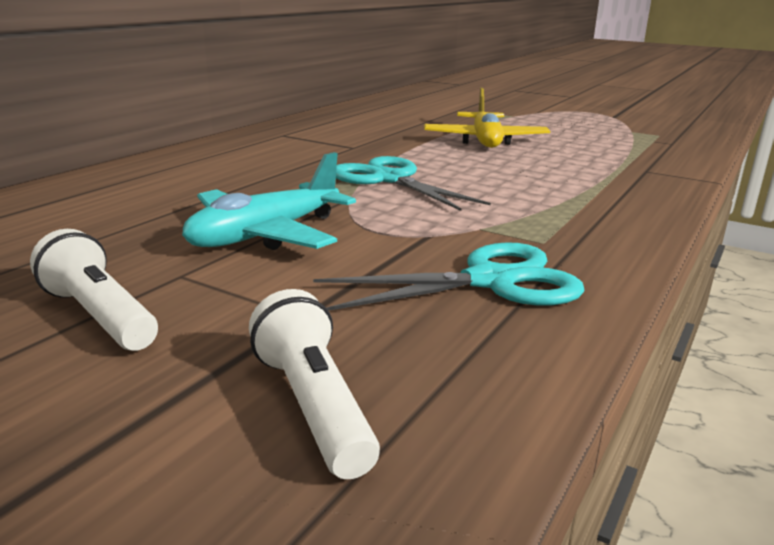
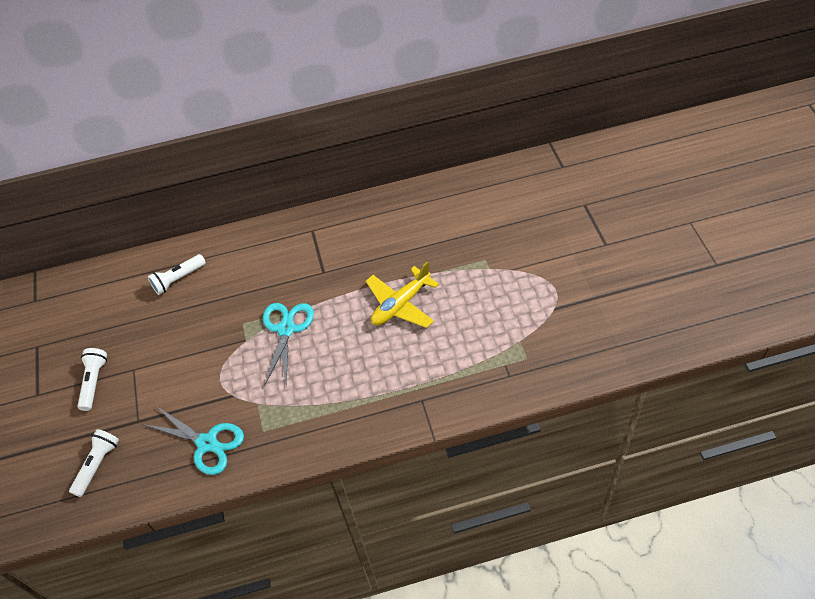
camera: 50 degrees right, 30 degrees up
(128, 192) = (178, 279): none -> white flashlight
(266, 235) = (183, 356): turquoise plane -> none

